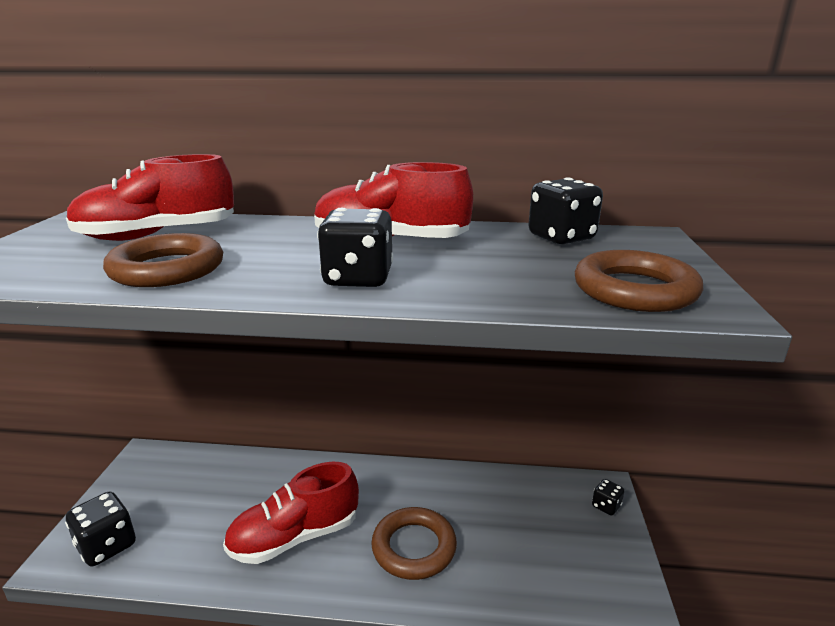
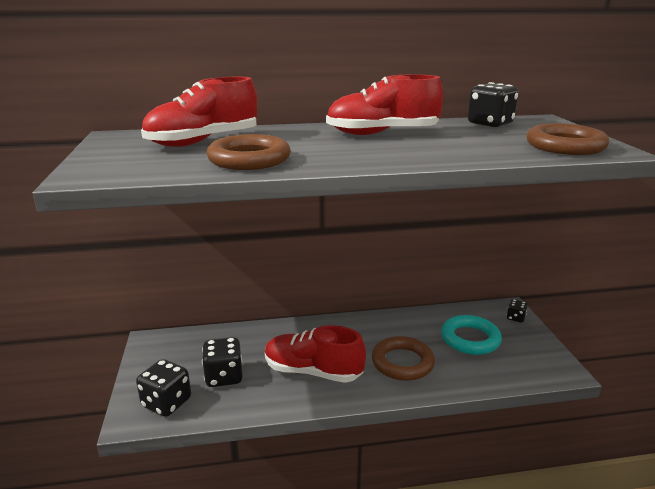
camera: 15 degrees left, 0 degrees up
(295, 537) = (313, 371): red shoe -> red shoe turned 60 degrees clockwise
(358, 278) = (392, 154): black dice -> black dice (224, 377)
(524, 528) = (470, 339): none -> turquoise ring

